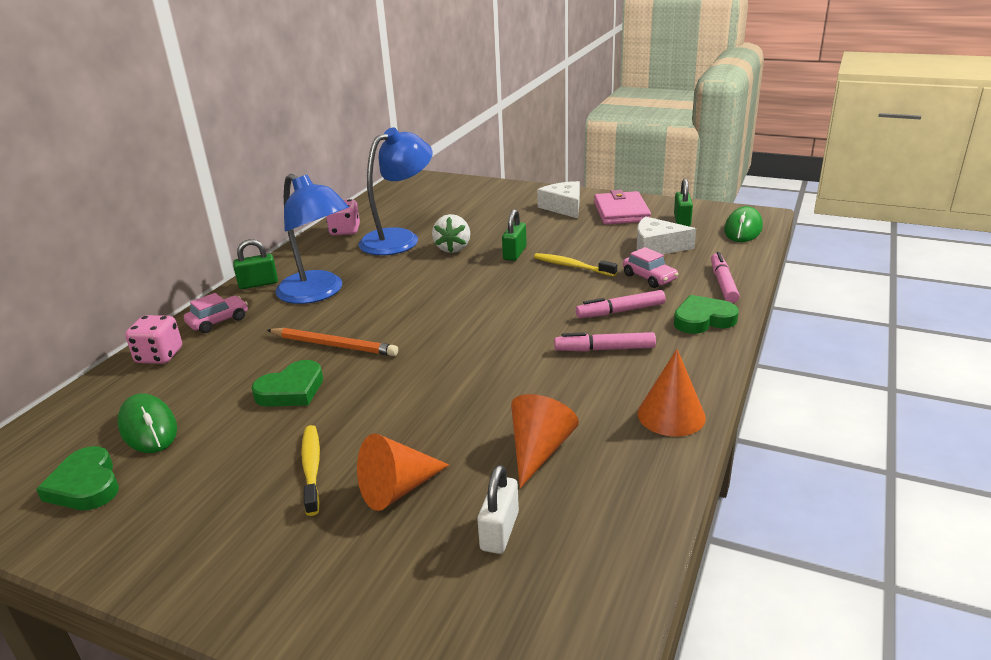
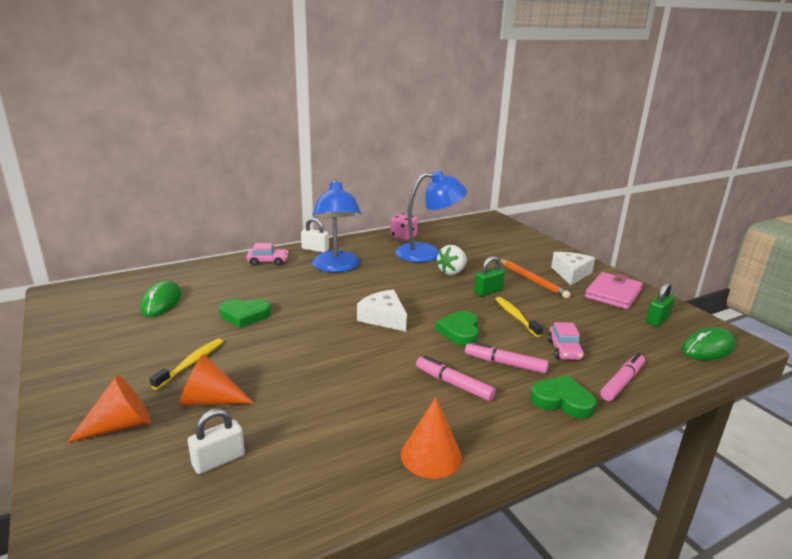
camera: 35 degrees right, 5 degrees down
(85, 485) = (101, 317): green heart -> green heart (459, 331)
(159, 356) = (218, 268): pink dice -> none
(258, 284) = (315, 249): green padlock -> white padlock
(334, 345) = (300, 301): orange pencil -> orange pencil (532, 280)
(539, 450) = (312, 426): orange cone -> orange cone (120, 426)
(657, 247) = (605, 330): white cheese -> white cheese (384, 318)

